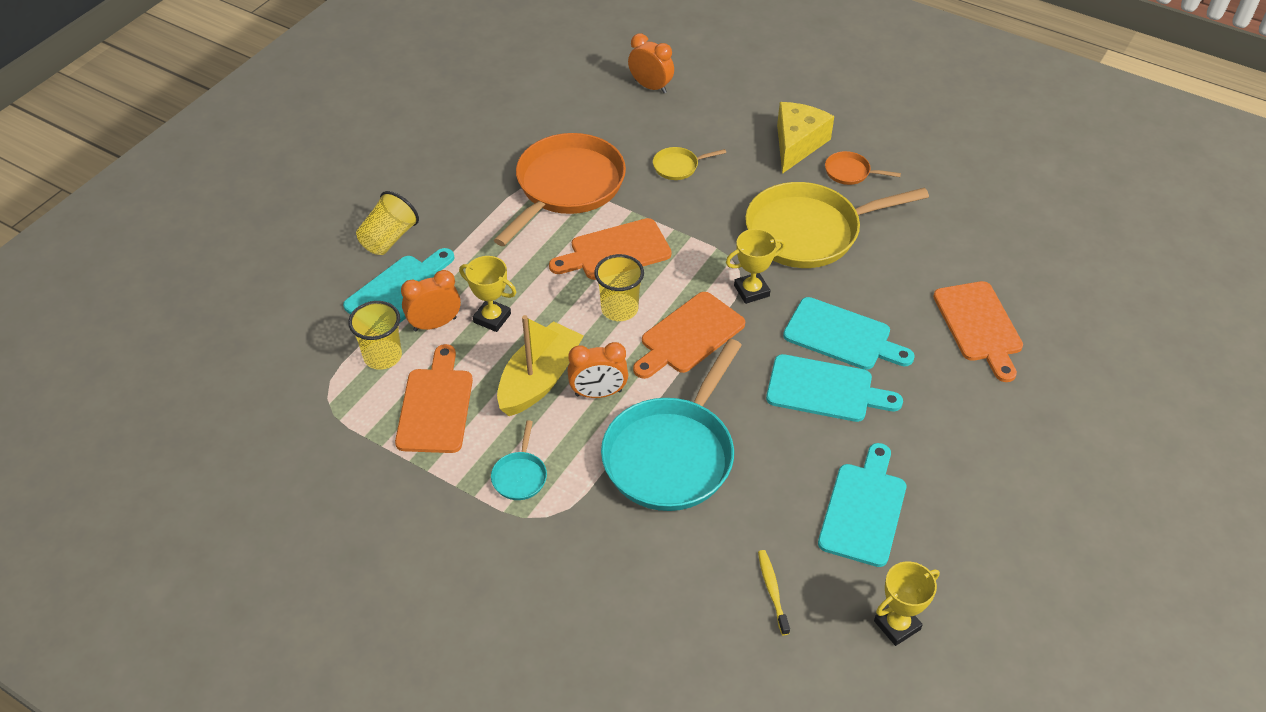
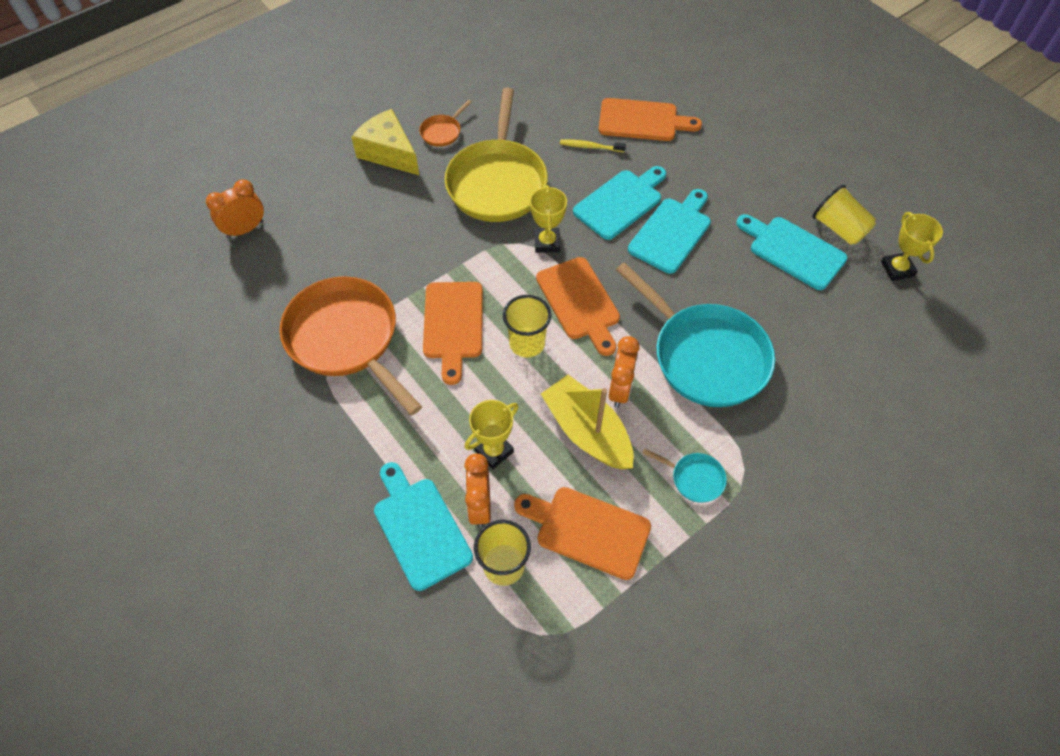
camera: 70 degrees left, 10 degrees up
(389, 238) = (335, 521): yellow cup -> yellow cup (838, 228)
(678, 166) = (368, 243): yellow pan -> none
(772, 591) = (853, 332): yellow toothbrush -> yellow toothbrush (590, 147)

